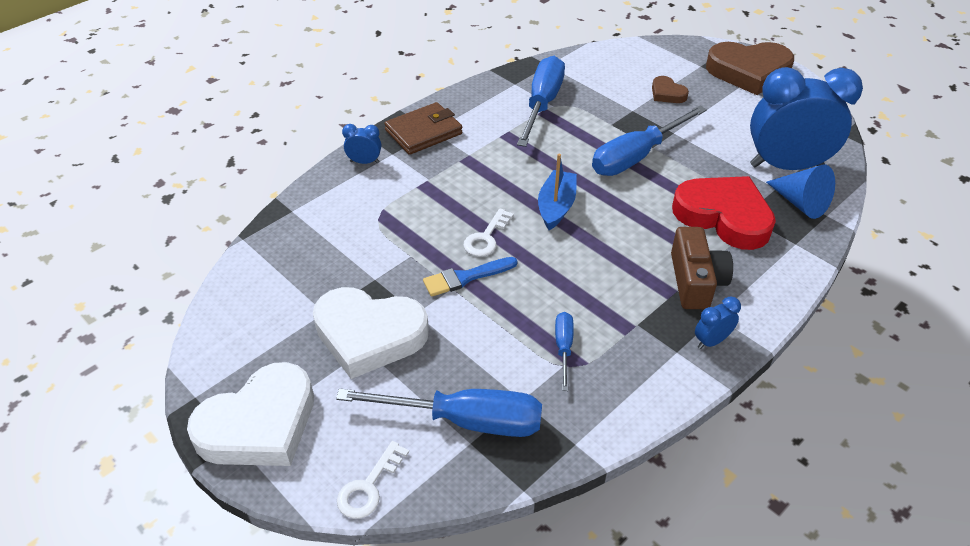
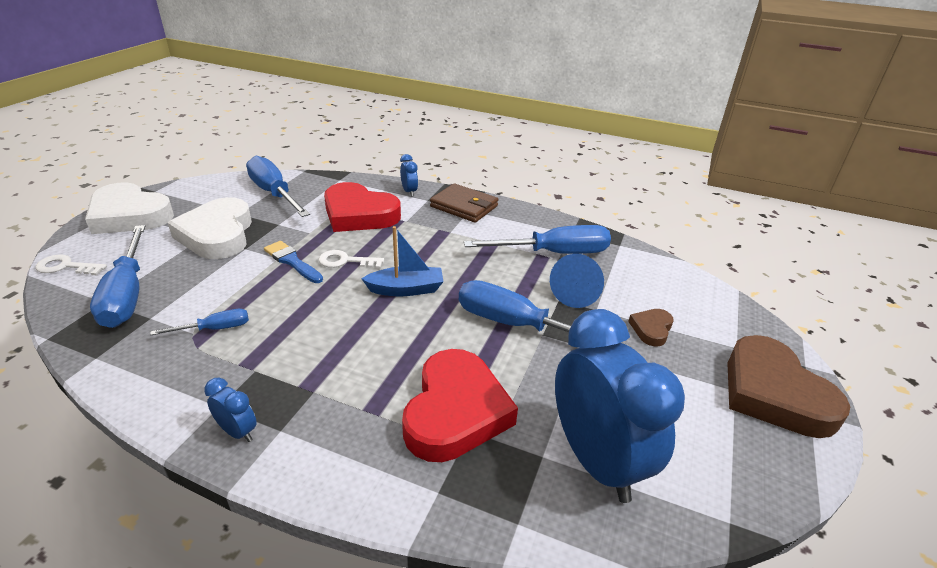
camera: 65 degrees right, 10 degrees down
(291, 273) = (274, 193): none -> blue screwdriver
(393, 210) = (359, 214): none -> red heart
(695, 281) = (332, 404): brown camera -> none
(800, 203) = (526, 487): blue cone -> blue cone (577, 293)

